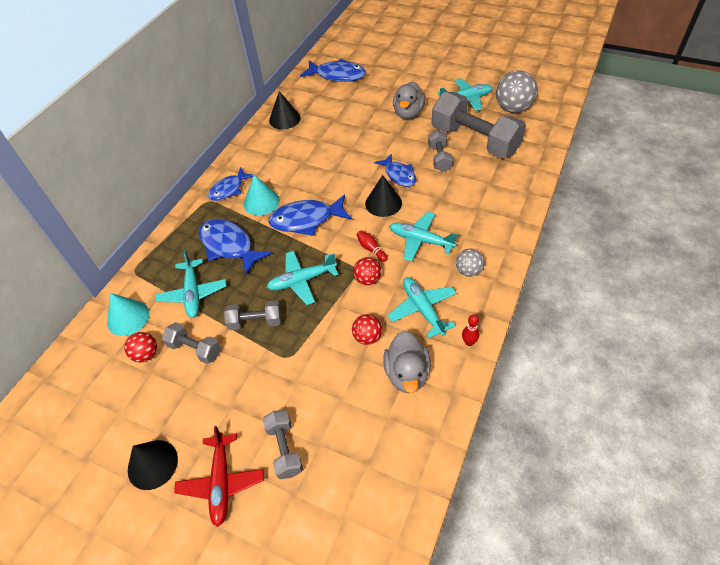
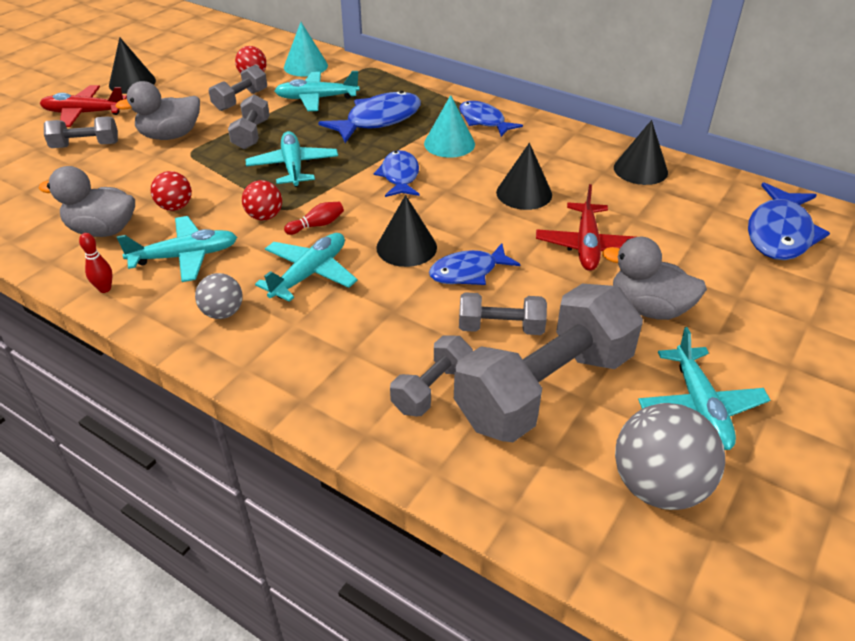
camera: 95 degrees right, 10 degrees down
(262, 382) = (170, 136): none -> grey duck
(306, 220) = (400, 176): blue fish -> blue fish, size x0.66
(317, 162) = (524, 193): none -> black cone
(363, 135) = (586, 245): none -> red plane
(490, 175) = (432, 389): none -> grey dumbbell

